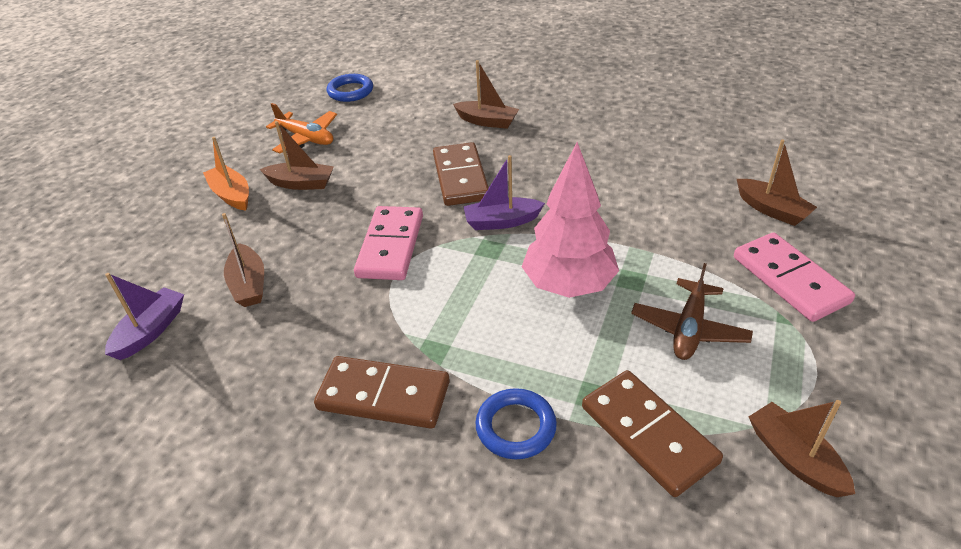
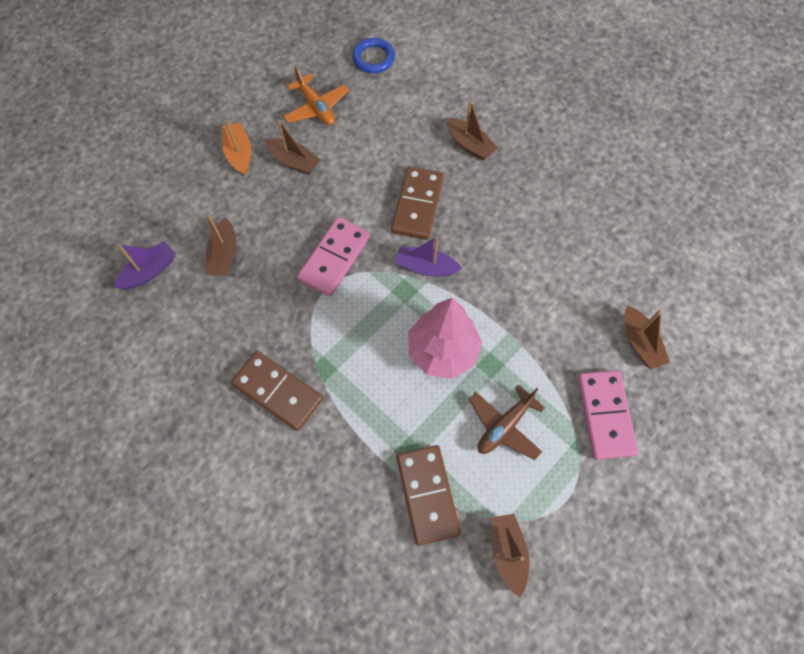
camera: 20 degrees right, 25 degrees up
(516, 427) = (348, 452): blue ring -> none

